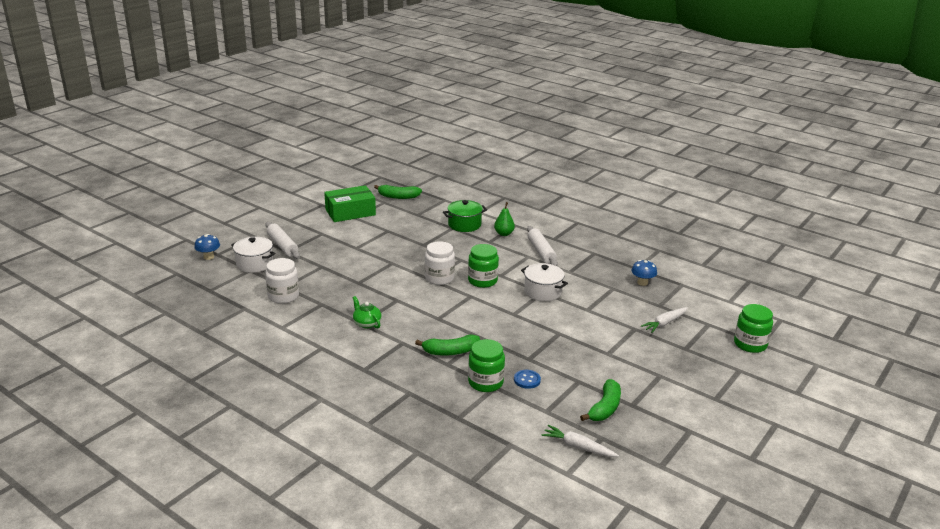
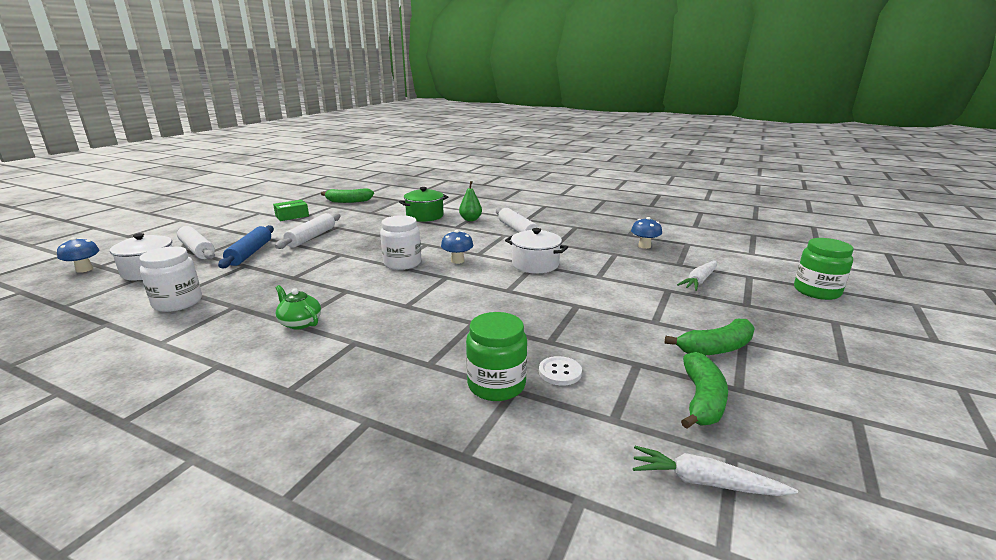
camera: 10 degrees left, 5 degrees down
(323, 254) = (250, 253): none -> blue rolling pin
(350, 212) = (292, 216): green box -> green box, size x0.56
(368, 241) = (311, 237): none -> white rolling pin
(450, 352) = (431, 346): green banana -> green banana (716, 348)
(482, 281) = (457, 261): green jar -> blue mushroom
(527, 380) = (560, 372): blue button -> white button

